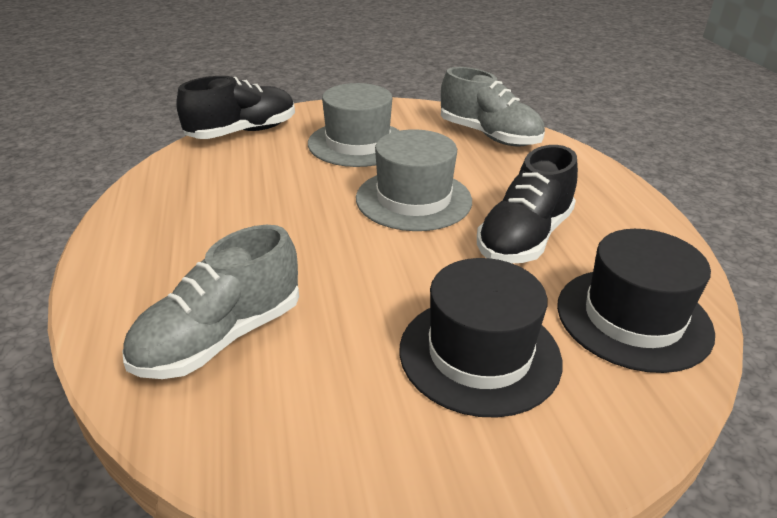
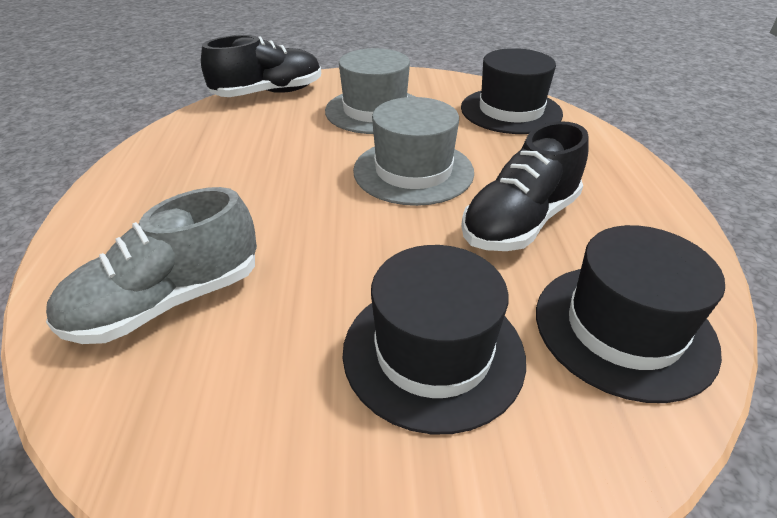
camera: 10 degrees right, 5 degrees up
(489, 136) = (511, 111): grey shoe -> black hat

